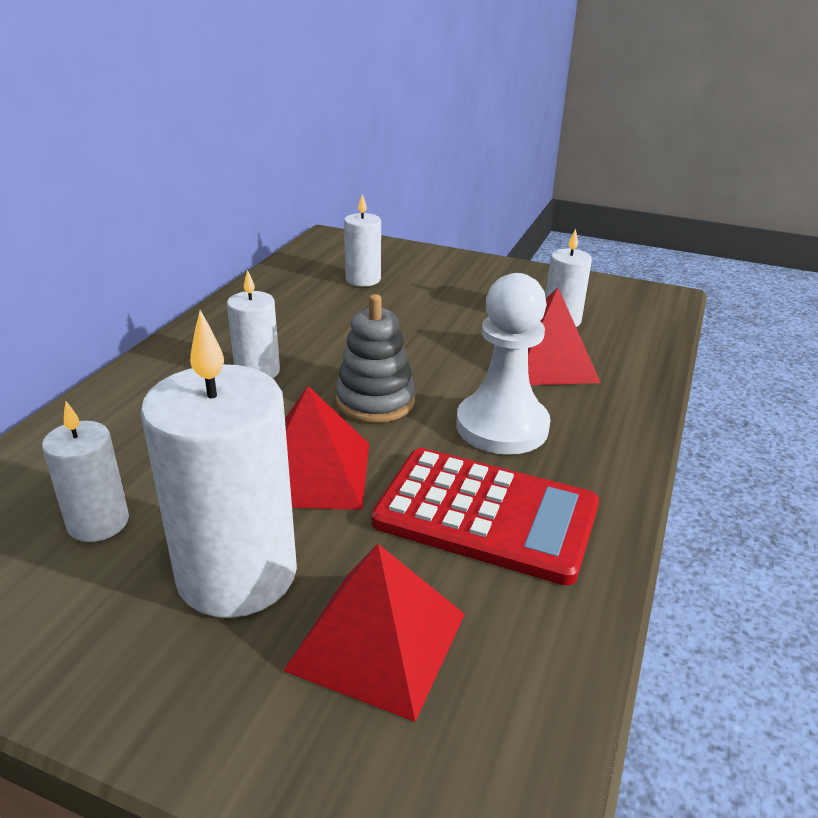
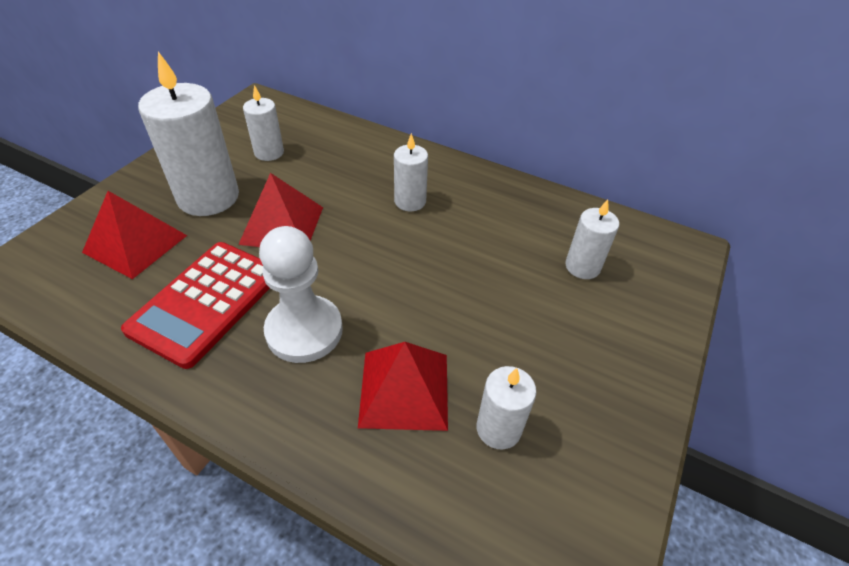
camera: 95 degrees right, 15 degrees up
(375, 401) = (358, 259): grey stacking toy -> none

